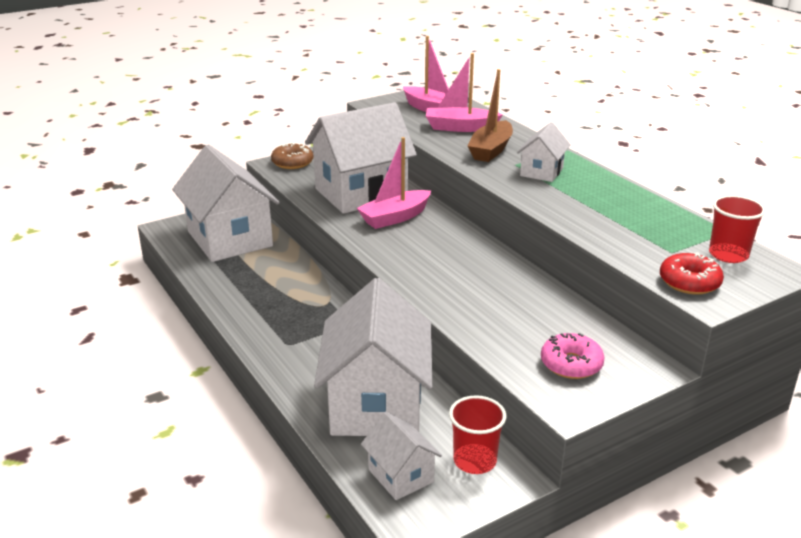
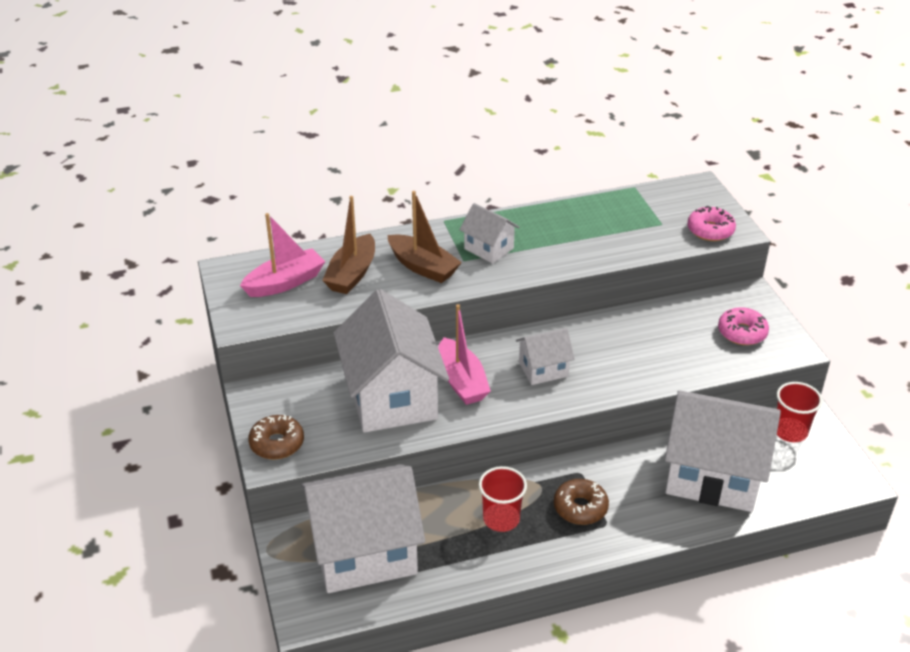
camera: 75 degrees left, 10 degrees up
(304, 328) = (580, 507): none -> brown donut
(401, 476) = (804, 477): white house -> white house (543, 369)
(460, 127) = (352, 274): pink boat -> brown boat
(689, 282) = (710, 230): red donut -> pink donut
(728, 255) = (672, 200): red cup -> red cup (501, 519)

